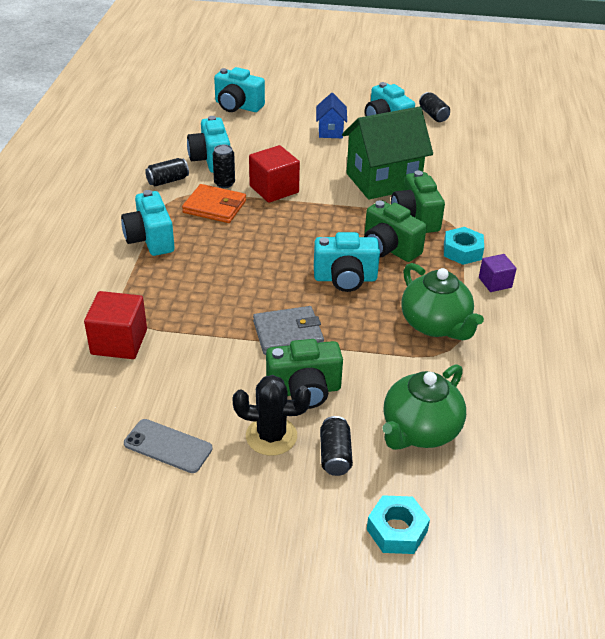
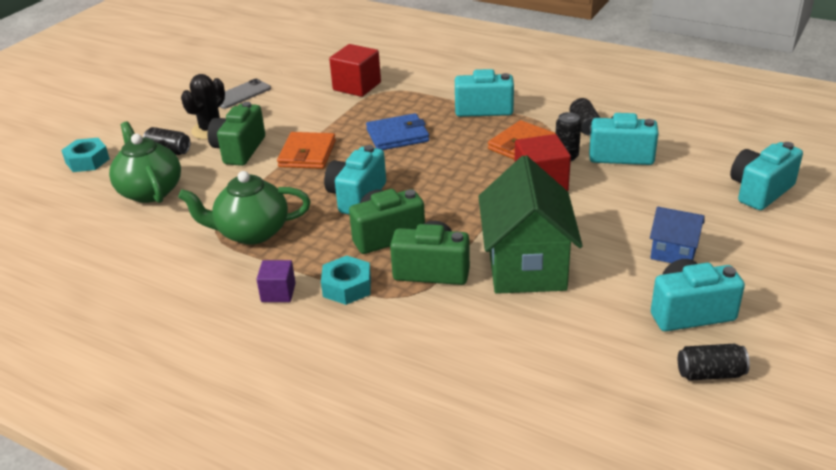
camera: 115 degrees right, 5 degrees down
(225, 281) = (397, 135): none -> blue wallet
(288, 333) = (307, 154): grey wallet -> orange wallet

